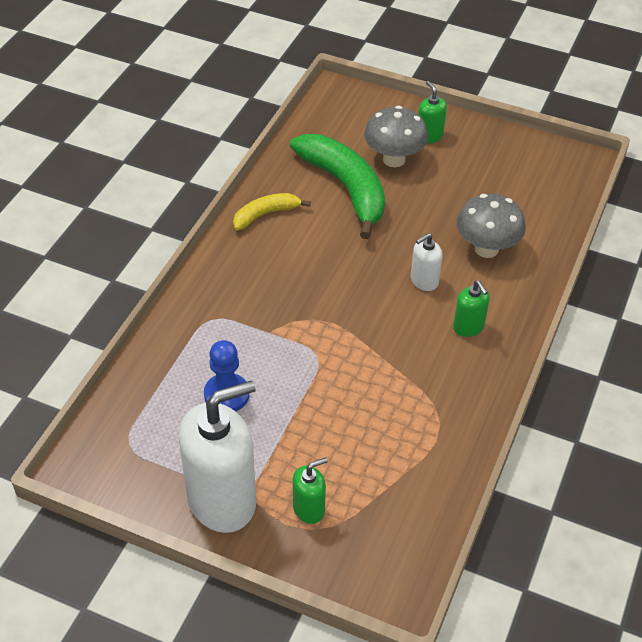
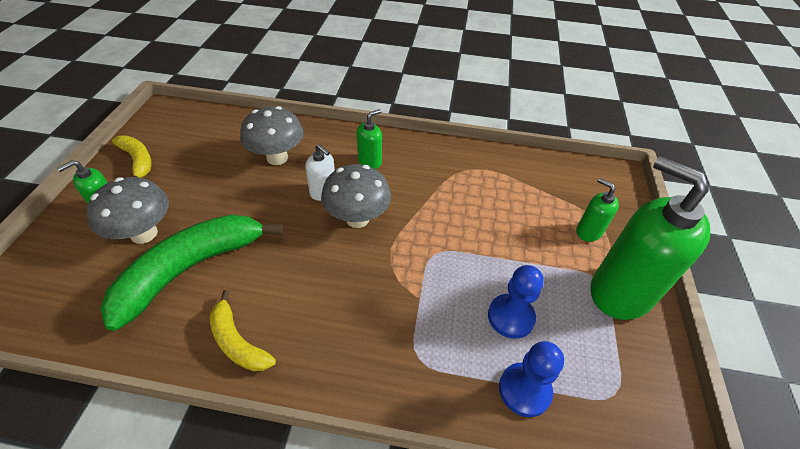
camera: 105 degrees left, 0 degrees up
(158, 381) = (524, 390): none -> blue pawn
(222, 500) = (620, 292): white soap dispenser -> green soap dispenser
(379, 303) = (357, 218): none -> grey mushroom
(495, 149) = (138, 161): none -> yellow banana

